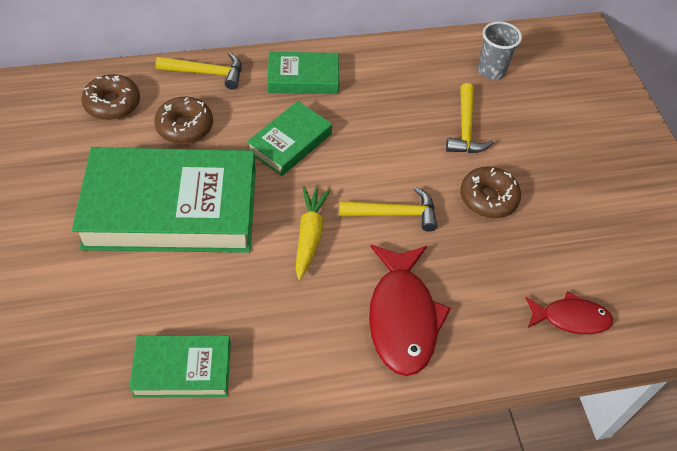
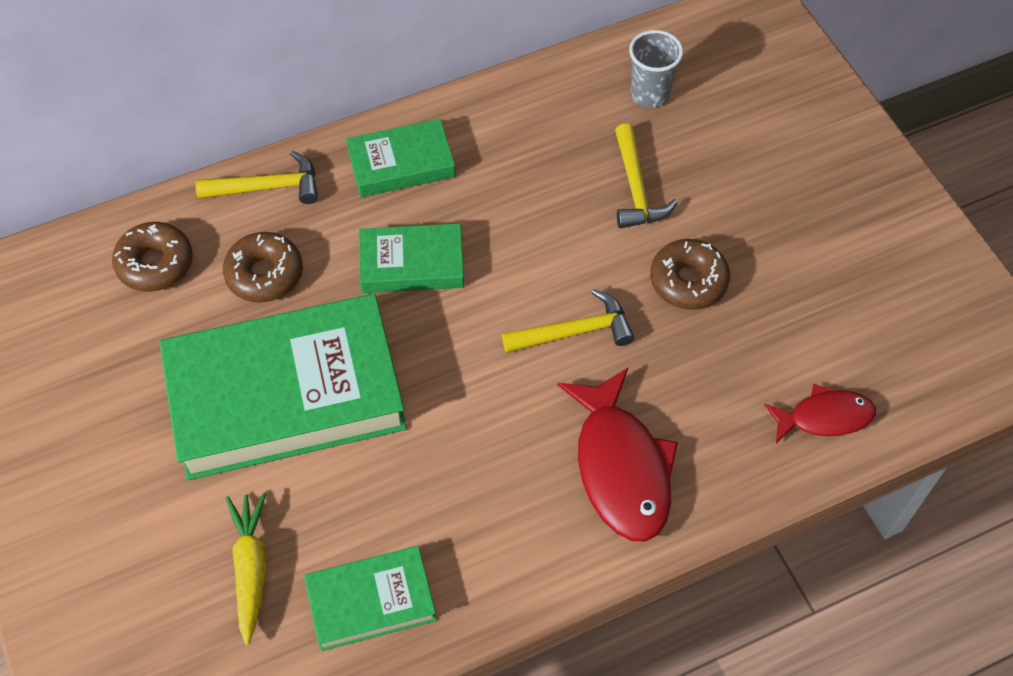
camera: 10 degrees left, 5 degrees up
(290, 142) = (412, 264): green book -> green book turned 60 degrees clockwise
(309, 235) = (475, 387): yellow carrot -> yellow carrot (251, 568)

